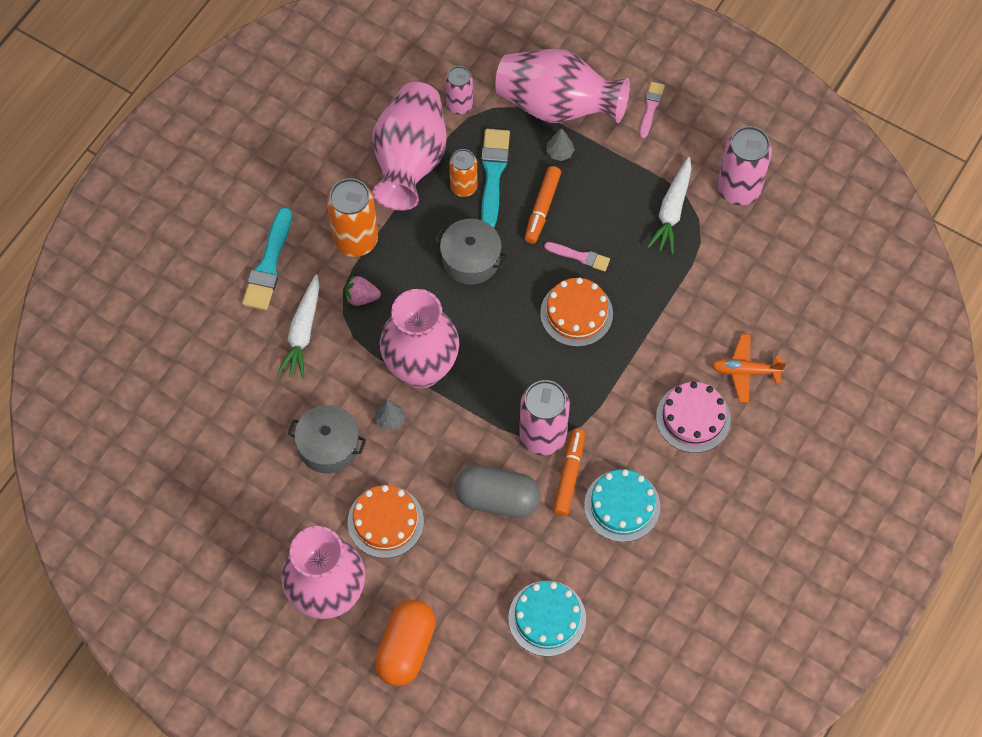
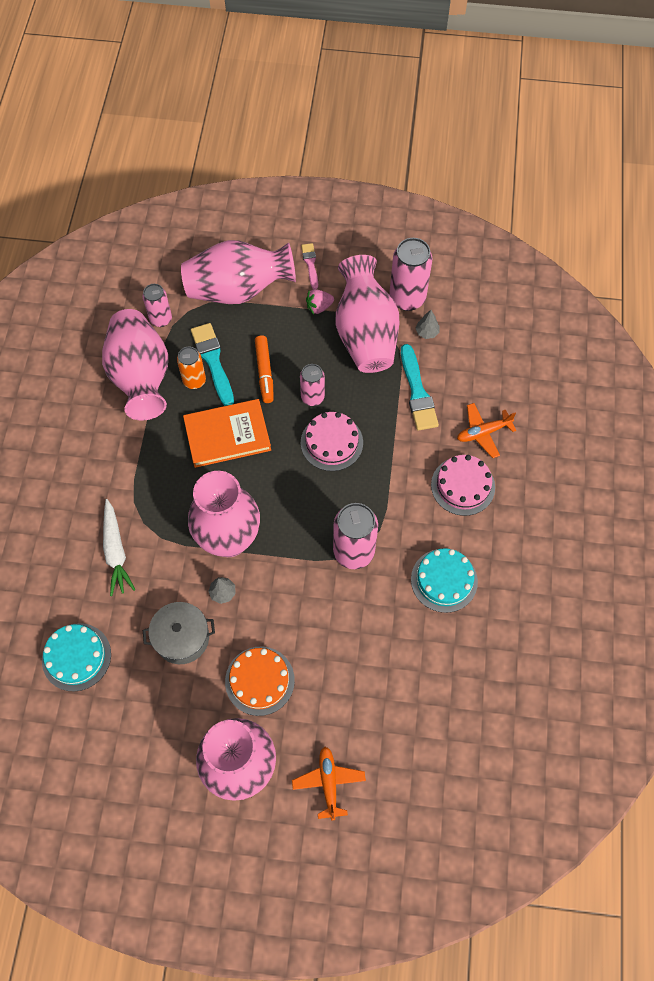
camera: 25 degrees left, 0 degrees up
(268, 265) = (62, 508): turquoise brush -> turquoise brush (417, 392)
(355, 240) = (126, 458): orange can -> none
(361, 297) = (152, 502): pink strawberry -> pink strawberry (319, 307)
(406, 648) = (328, 783): orange capsule -> orange plane
(471, 259) = (227, 435): grey pot -> orange book
(497, 499) = (342, 619): grey capsule -> none
(547, 618) = (431, 701): turquoise cake -> turquoise cake (76, 657)
(559, 152) = (257, 324): grey tree -> grey tree (427, 332)
(569, 474) = (390, 573): orange marker -> none
(576, 313) = (331, 442): orange cake -> pink cake
(580, 257) = (312, 397): pink brush -> pink can
(672, 211) = (365, 334): white carrot -> pink vase

